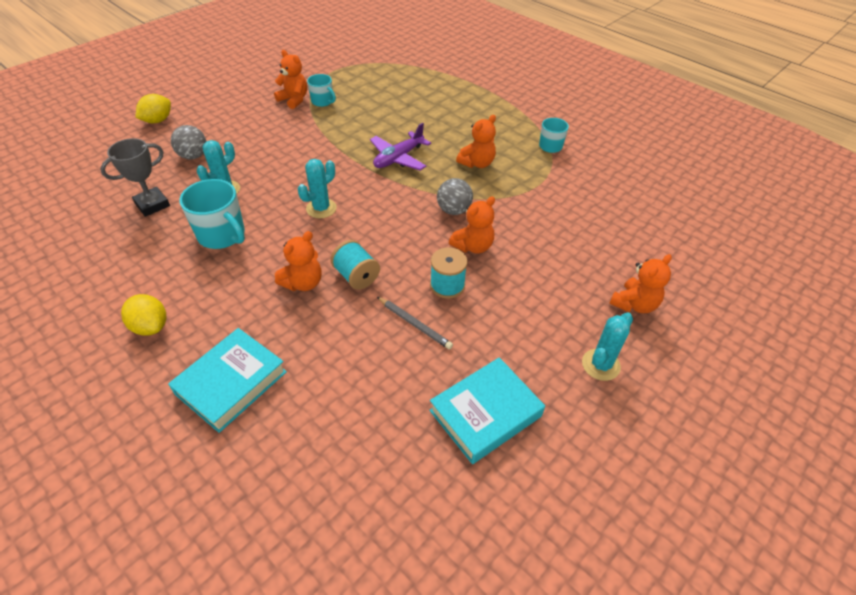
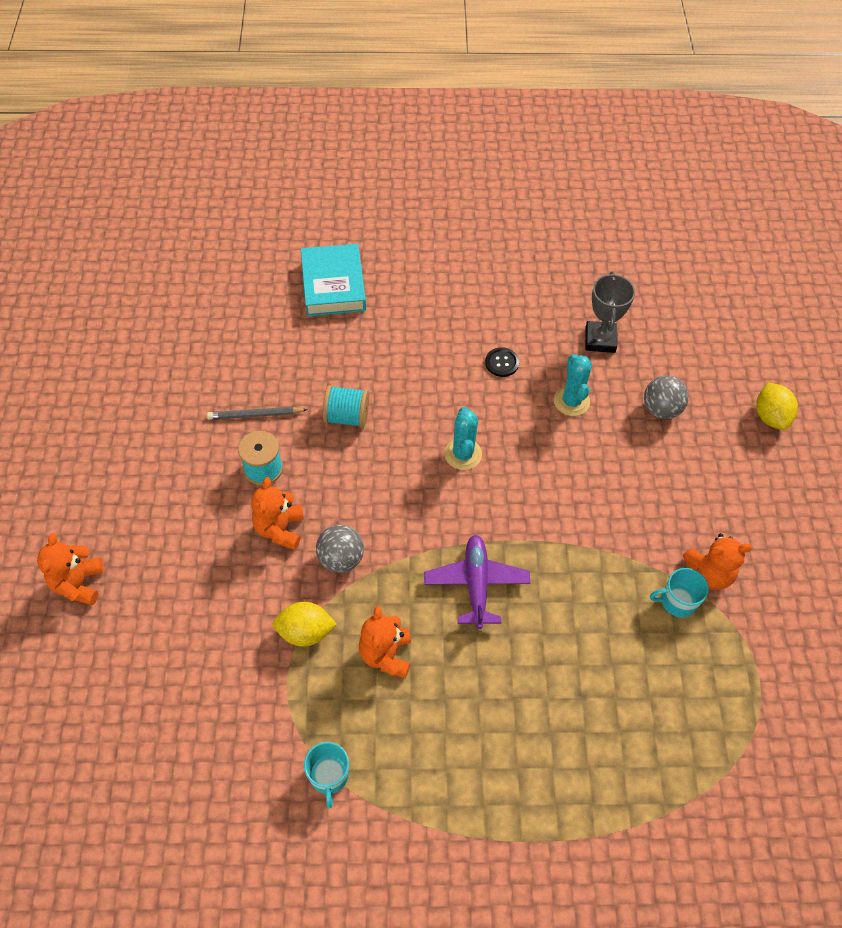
camera: 135 degrees right, 10 degrees up
(151, 326) = (437, 271): yellow lemon -> yellow lemon (305, 632)
(222, 235) = (502, 363): turquoise mug -> black button
(303, 283) = (380, 378): orange teddy bear -> none
(485, 413) = (141, 392): turquoise book -> none
(600, 365) = (76, 495): turquoise cactus -> none

